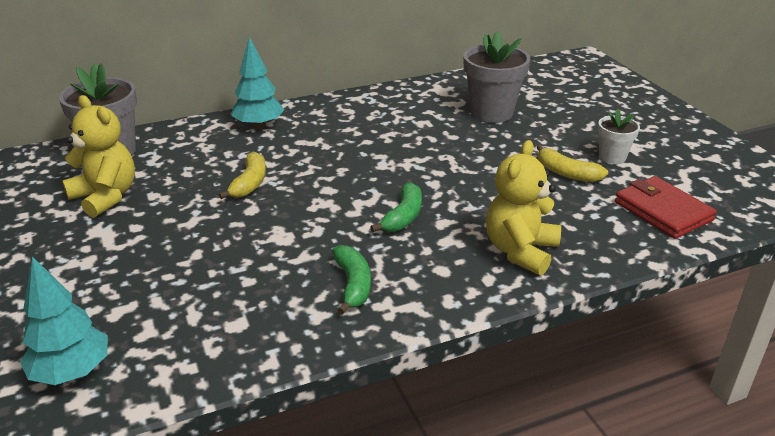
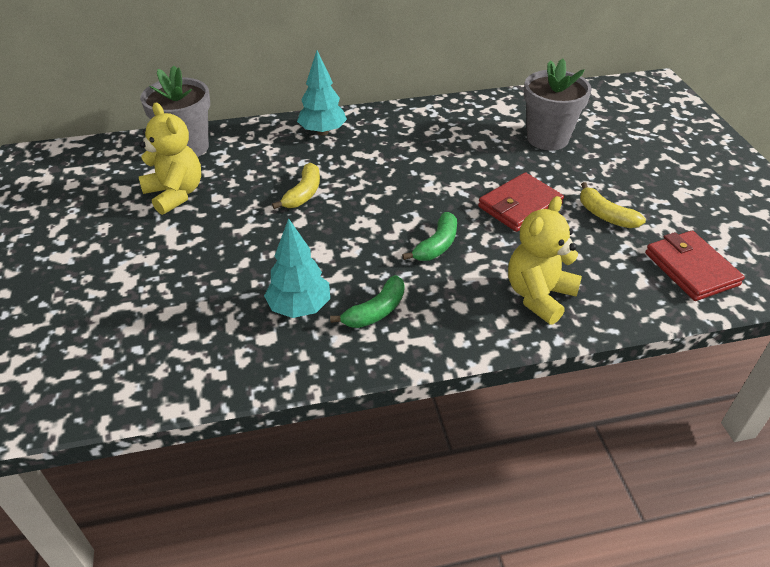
camera: 10 degrees right, 10 degrees up
(72, 372) = (123, 365): turquoise tree -> turquoise tree (299, 307)
(353, 284) = (376, 311): green banana -> green banana turned 45 degrees clockwise
(480, 173) = (520, 205): none -> red wallet
(612, 157) = (656, 202): white flower pot -> none

